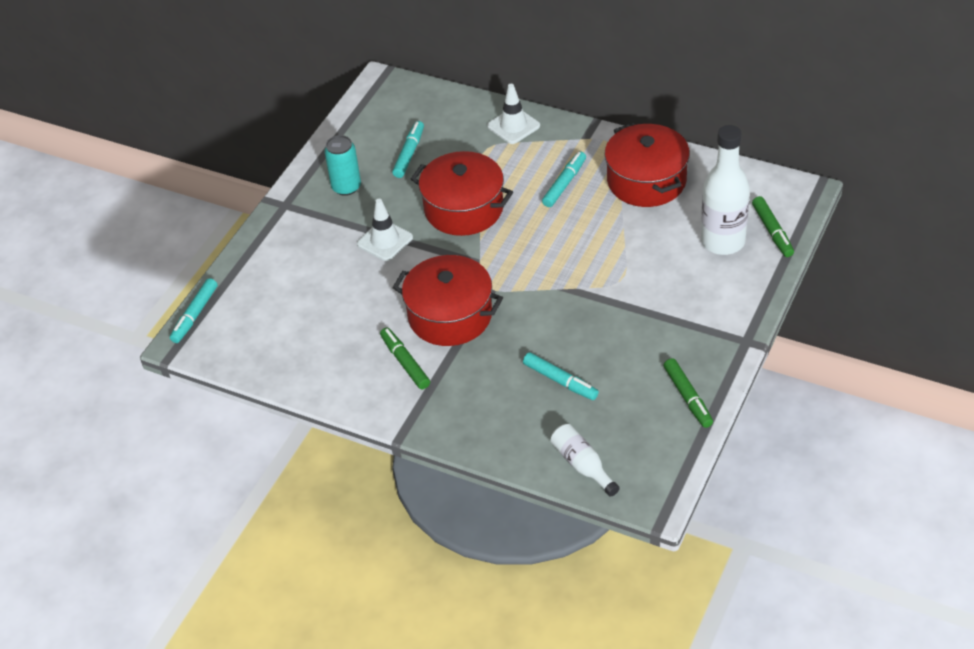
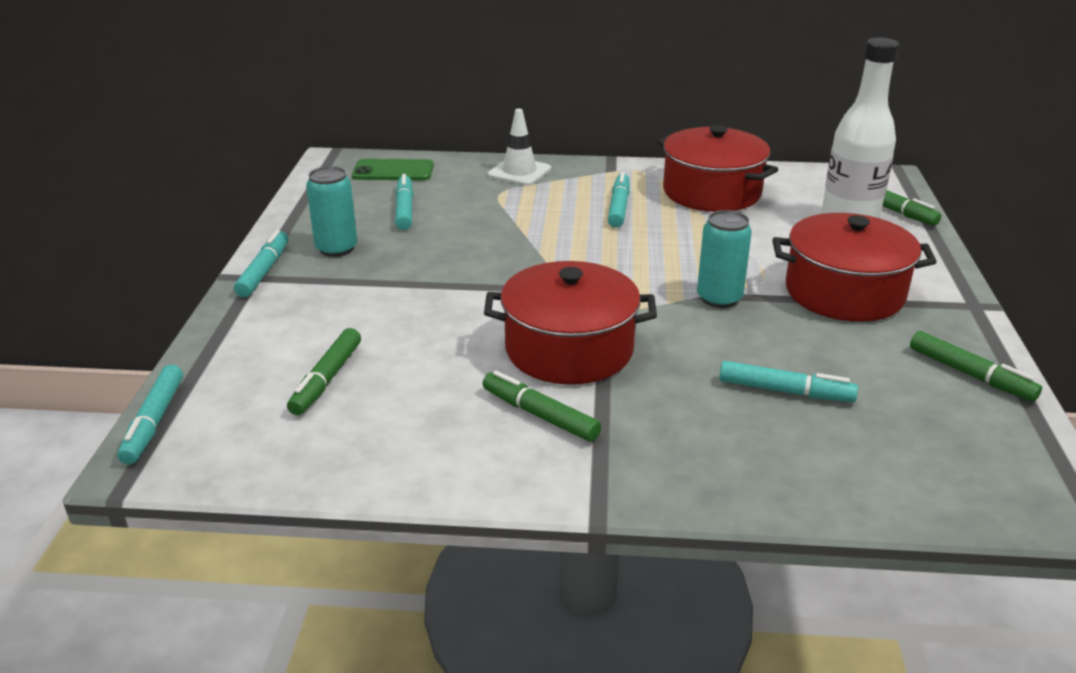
camera: 25 degrees left, 15 degrees down
(292, 200) = (264, 271): none -> turquoise marker
(297, 305) = (326, 379): none -> green marker
(385, 241) = (422, 289): white traffic cone -> none
(420, 105) = (393, 171): none -> green phone
(463, 209) = (510, 245): red pot -> red pot (844, 292)
(574, 293) = (719, 298): none -> turquoise can
(582, 465) = (914, 487): white bottle -> none

